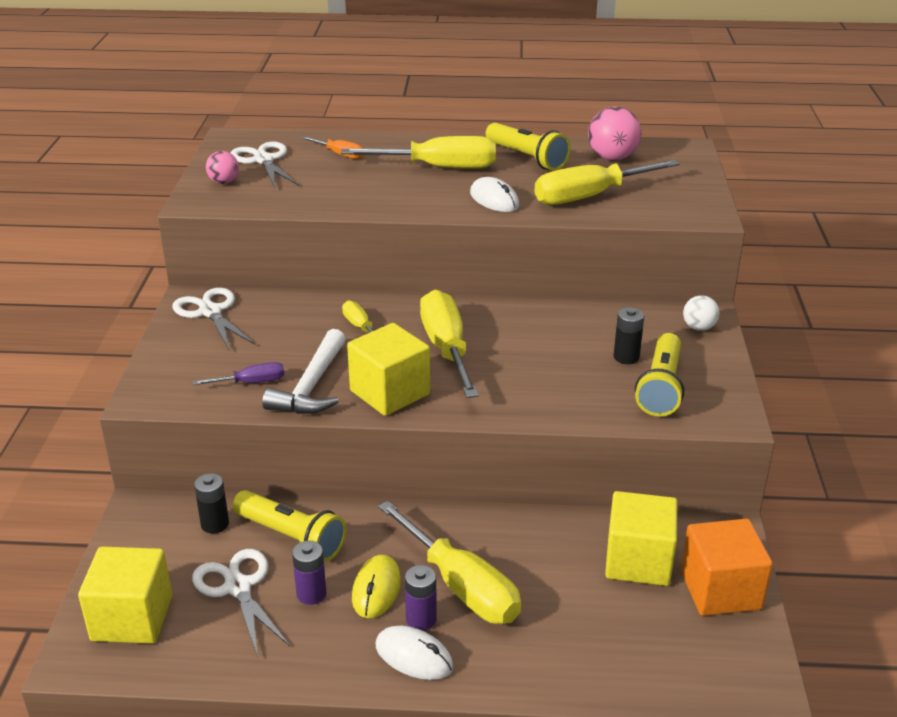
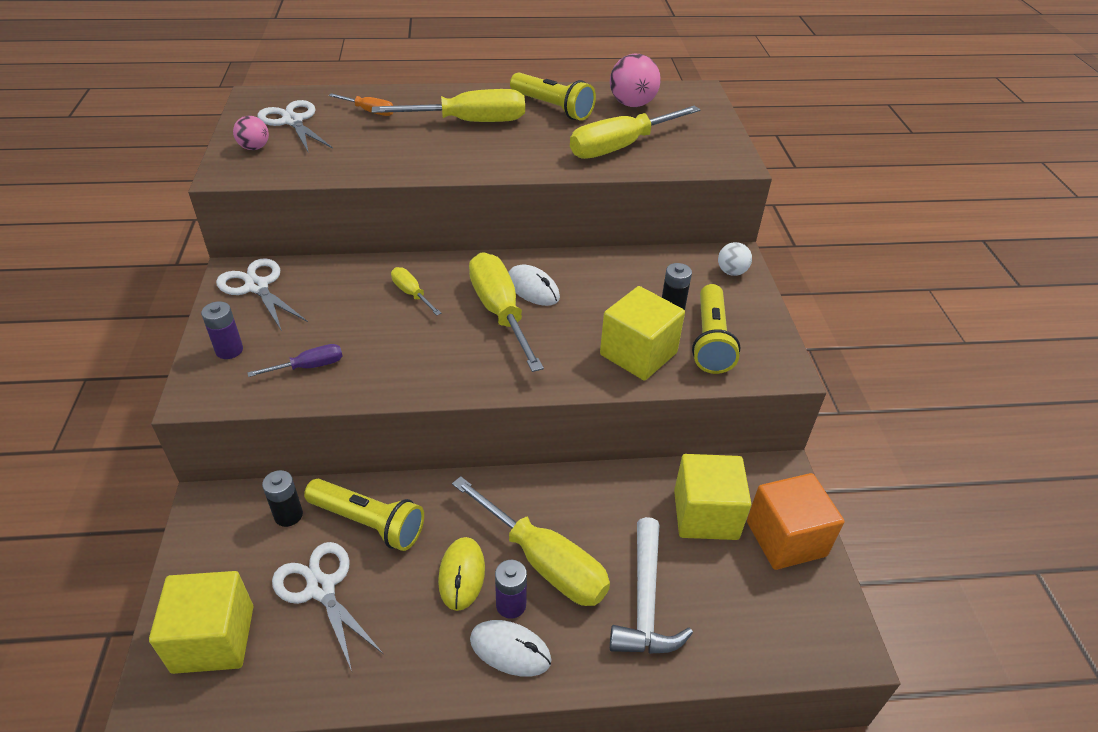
camera: 10 degrees left, 10 degrees up
(311, 386) = (371, 366): white hammer -> white hammer (645, 601)
(311, 594) = (397, 587): purple battery -> purple battery (229, 350)
(390, 392) = (452, 367): yellow cube -> yellow cube (638, 354)
(494, 199) = (530, 155): white mouse -> white mouse (533, 289)

